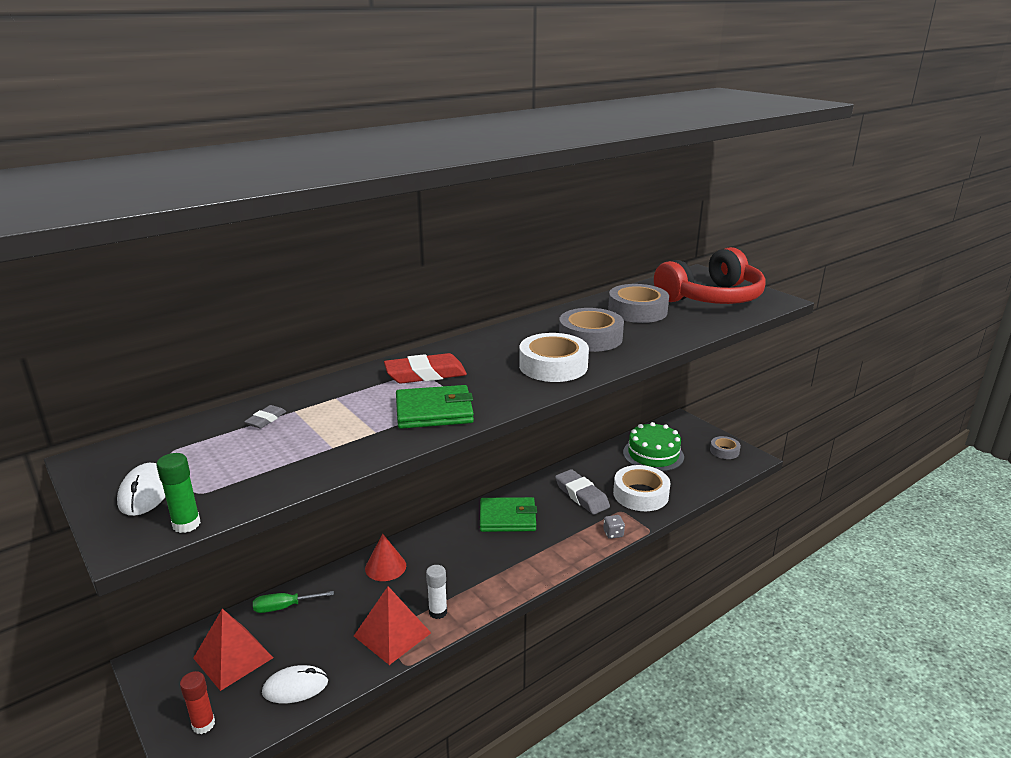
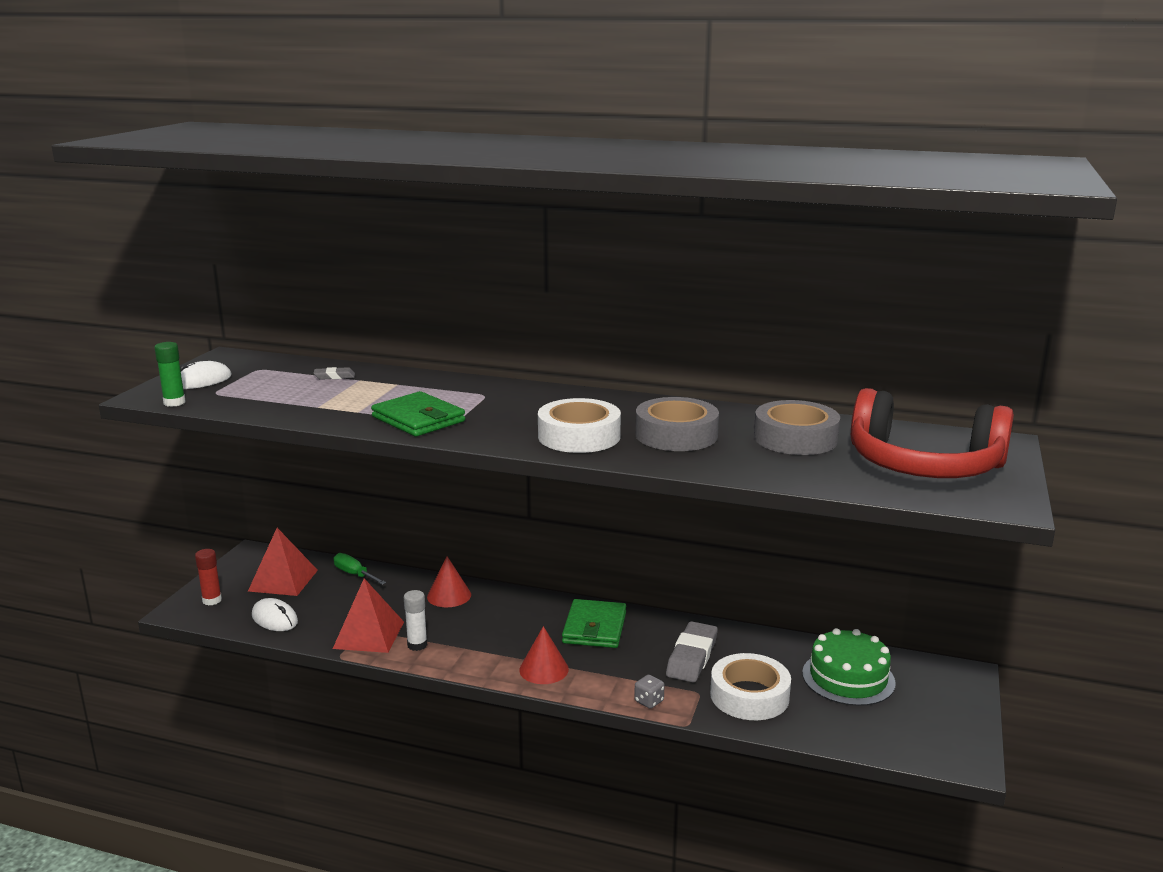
camera: 55 degrees right, 5 degrees down
(425, 374) = (483, 397): red eraser -> none
(507, 518) = (594, 628): green wallet -> green wallet turned 45 degrees clockwise
(535, 562) = (544, 669): none -> red cone
(724, 451) = (945, 731): grey tape -> none

